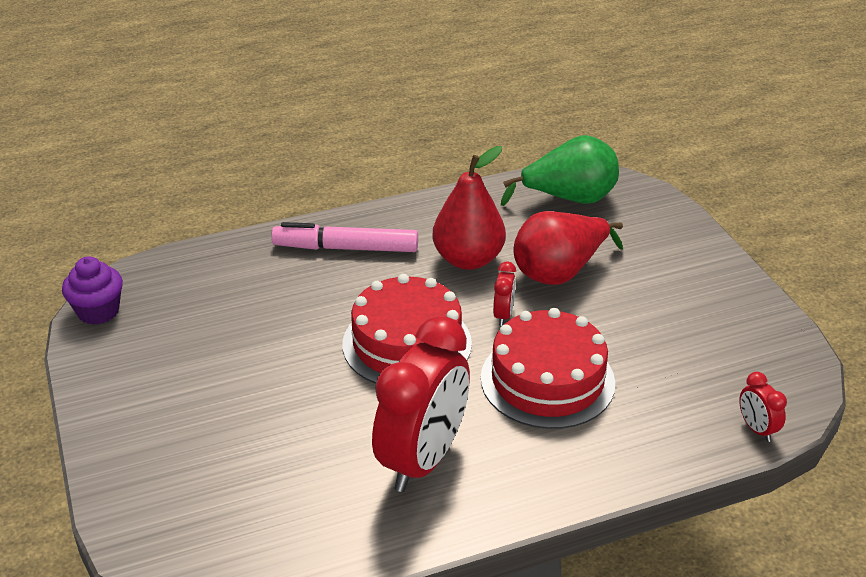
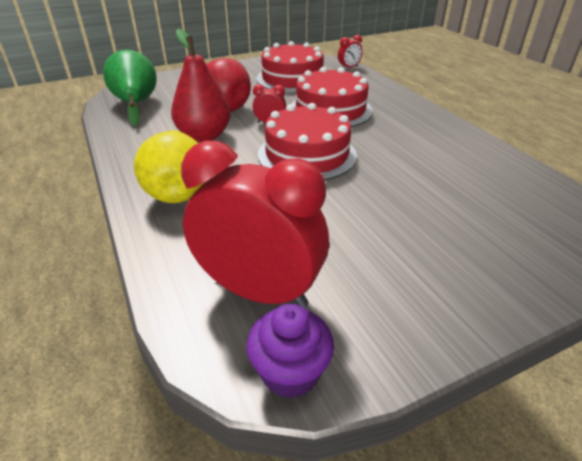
camera: 95 degrees left, 0 degrees up
(347, 248) = (179, 190): pink marker -> yellow pear
(423, 459) = (419, 143): red clock -> red clock (259, 292)
(684, 347) = (292, 78): none -> red cake

